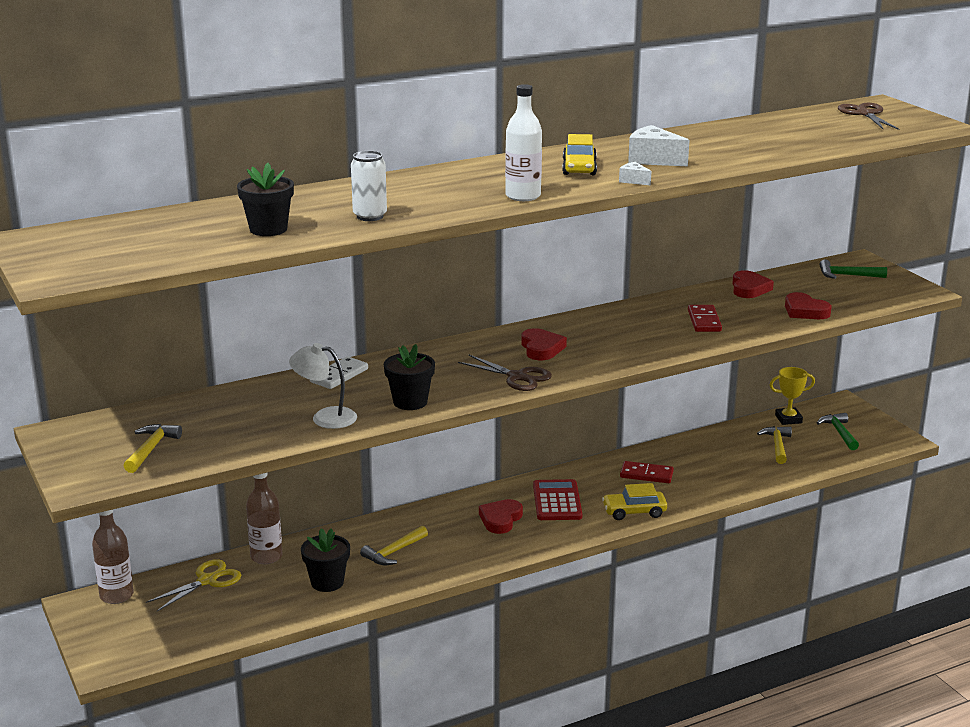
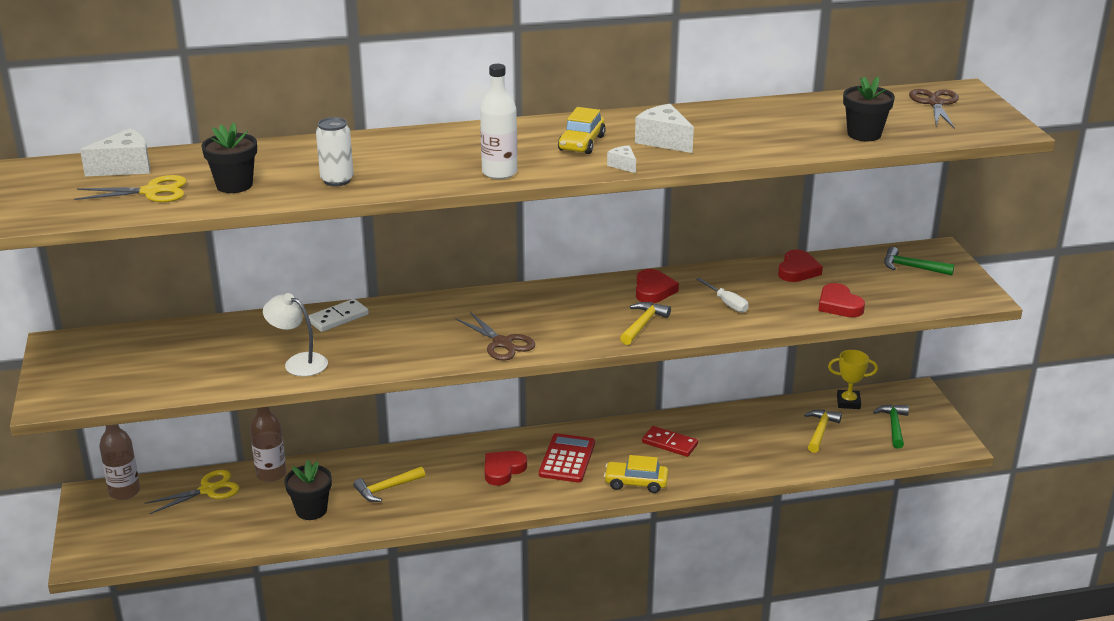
camera: 15 degrees right, 5 degrees up
(139, 226) = (125, 167): none -> white cheese
(151, 449) = (128, 373): yellow hammer -> yellow hammer (643, 324)
(186, 242) = (151, 192): none -> yellow scissors
(410, 402) = (385, 357): black flower pot -> black flower pot (864, 134)
(541, 348) = (545, 313): red heart -> red heart (653, 290)
(704, 321) = (727, 303): red domino -> white screwdriver

